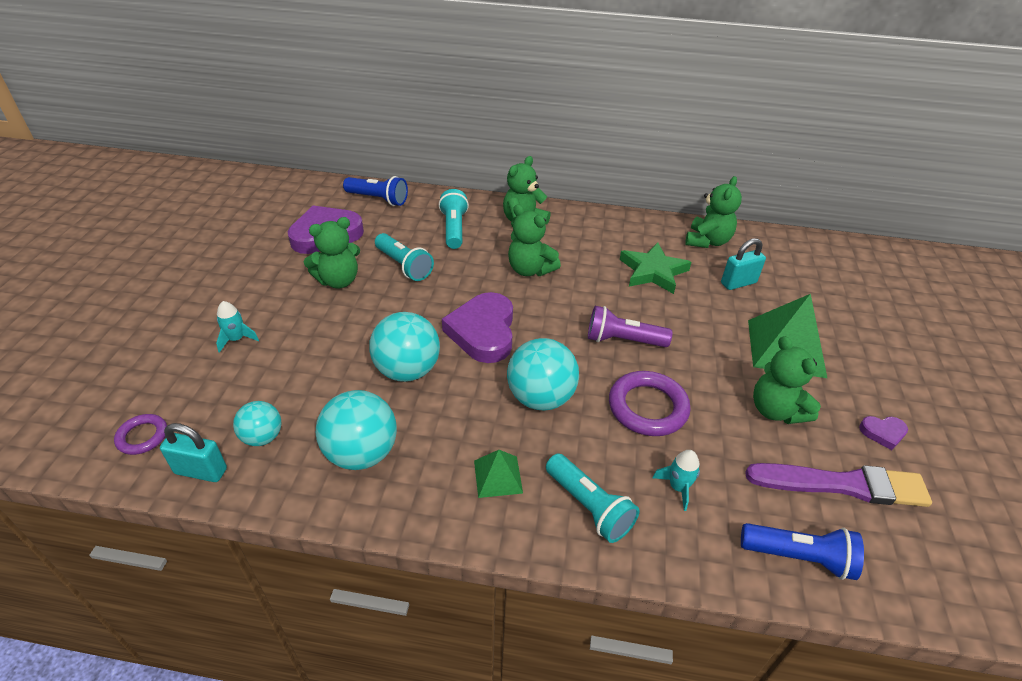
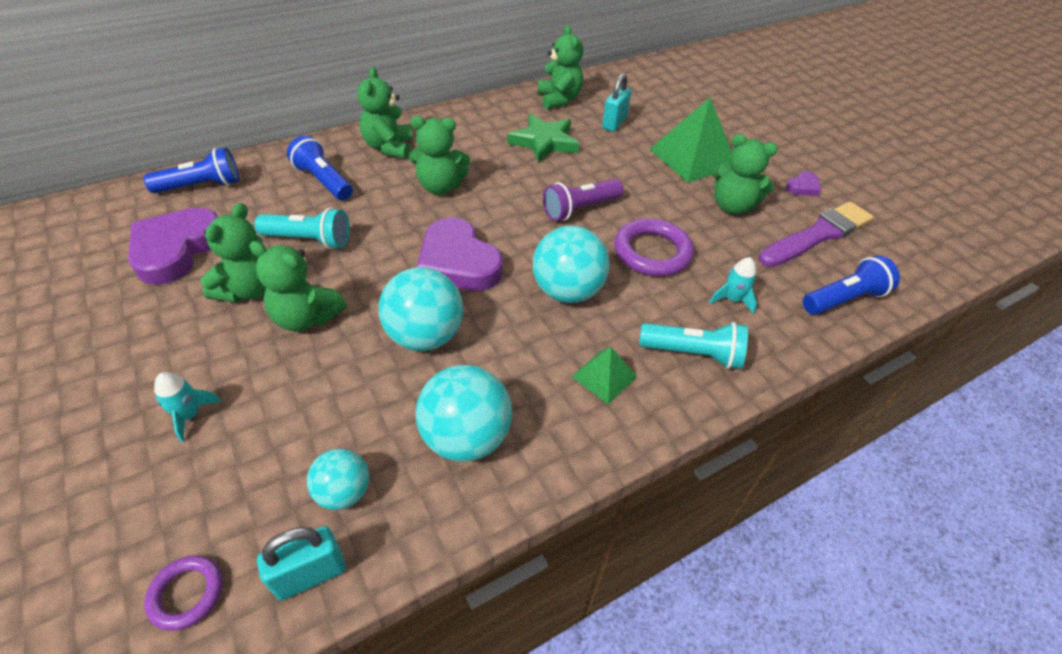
camera: 40 degrees left, 5 degrees up
(351, 316) = (306, 317): none -> green teddy bear
(454, 229) = (323, 181): turquoise flashlight -> blue flashlight

